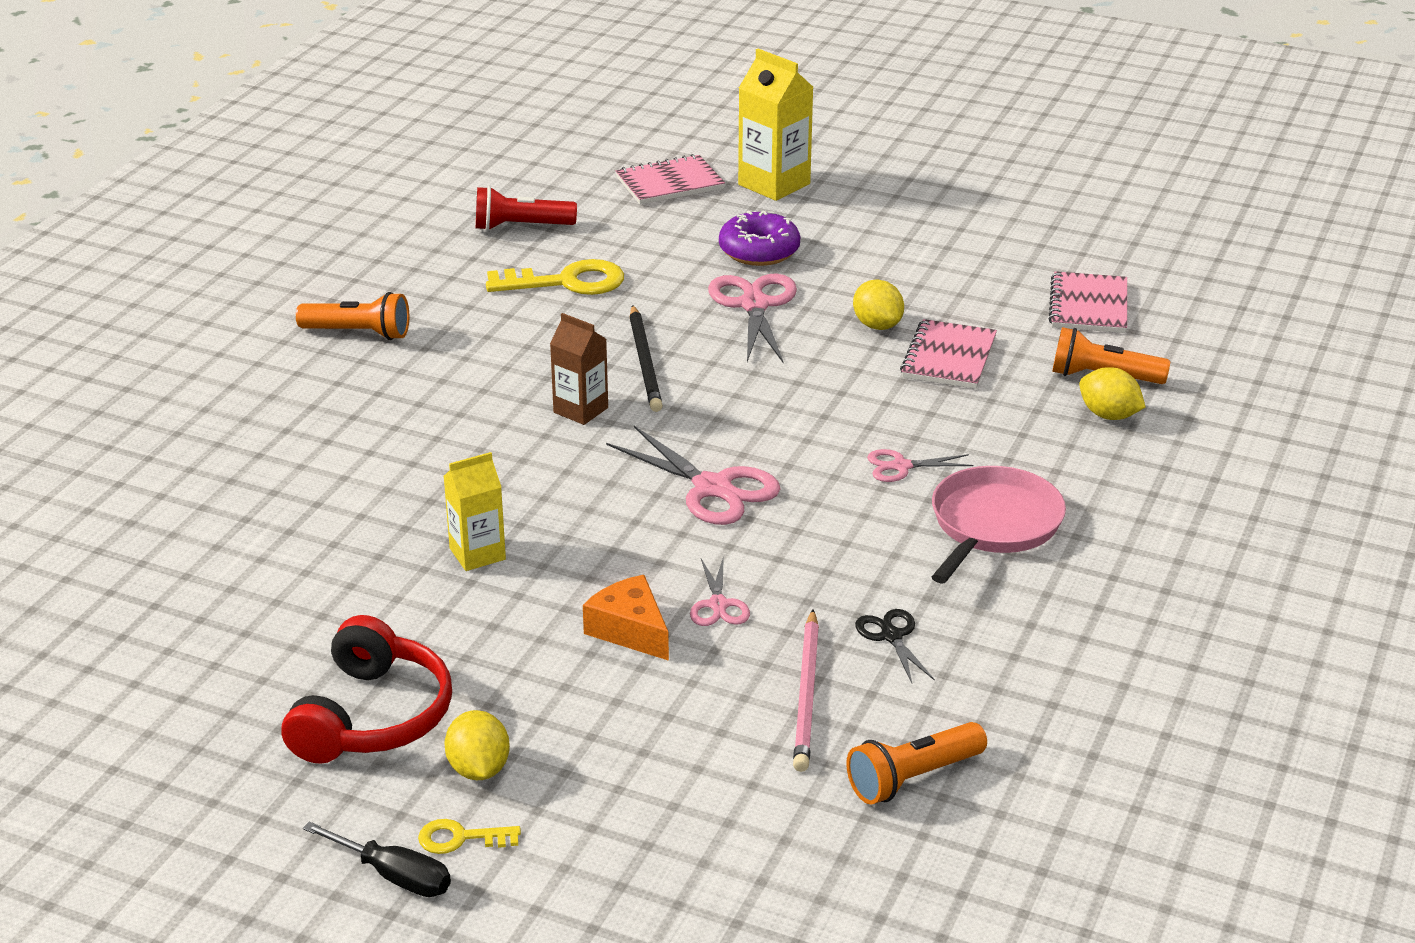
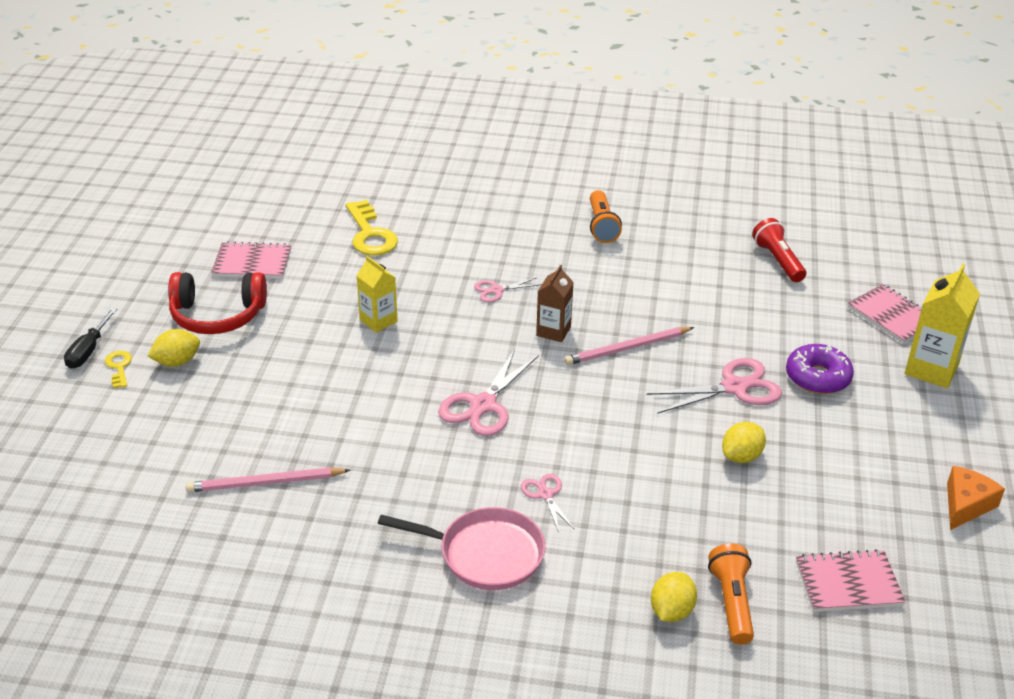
camera: 75 degrees right, 5 degrees up
(566, 282) = (714, 294): yellow key -> yellow key (370, 234)
(630, 630) = (316, 395): orange cheese -> orange cheese (966, 505)
(645, 362) = (627, 348): black pencil -> pink pencil
(718, 605) = (351, 429): pink scissors -> pink scissors (496, 290)
(891, 636) = (335, 515): black scissors -> none
(912, 778) = (186, 544): orange flashlight -> none
(948, 358) = (713, 503): pink notebook -> pink notebook (252, 263)

